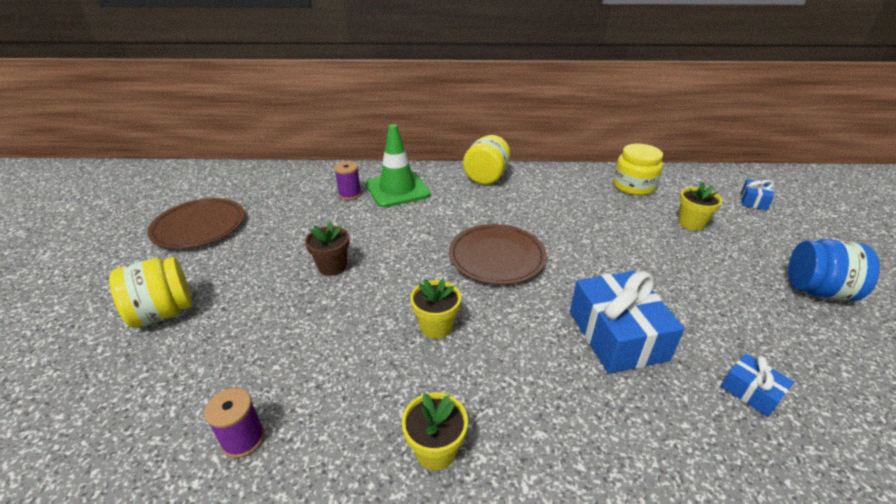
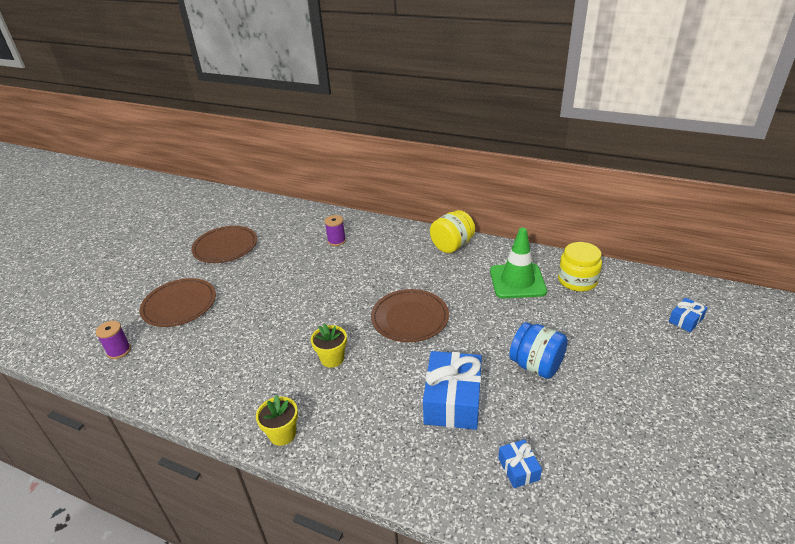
camera: 25 degrees right, 0 degrees up
(163, 312) = (179, 305): yellow jar -> brown plate
(243, 439) = (187, 394): purple spool -> purple spool (119, 351)
(332, 266) = (292, 297): brown flower pot -> none
(397, 189) = (374, 243): green traffic cone -> green traffic cone (517, 281)
(691, 223) = (599, 327): yellow flower pot -> none
(817, 290) = (659, 415): blue jar -> blue jar (536, 365)

